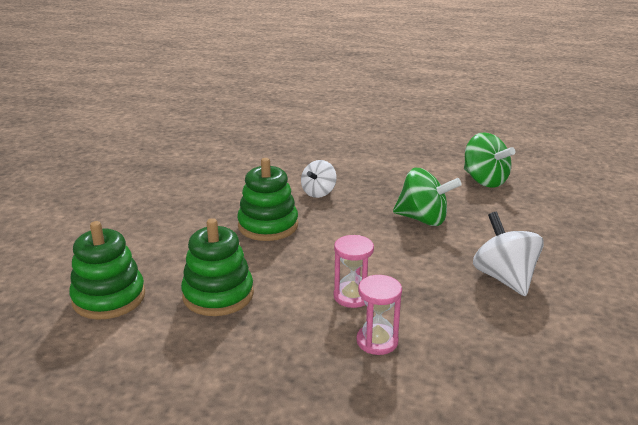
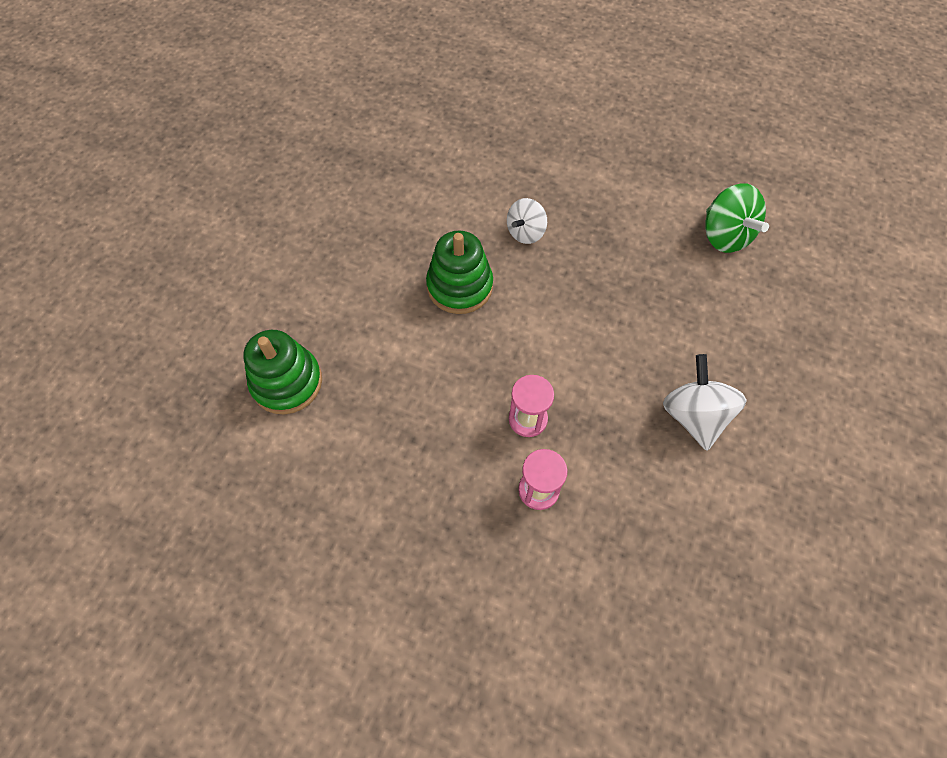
camera: 10 degrees right, 35 degrees up
(218, 295) = (393, 395): green stacking toy -> none
(423, 219) = (633, 300): green spinning top -> none

